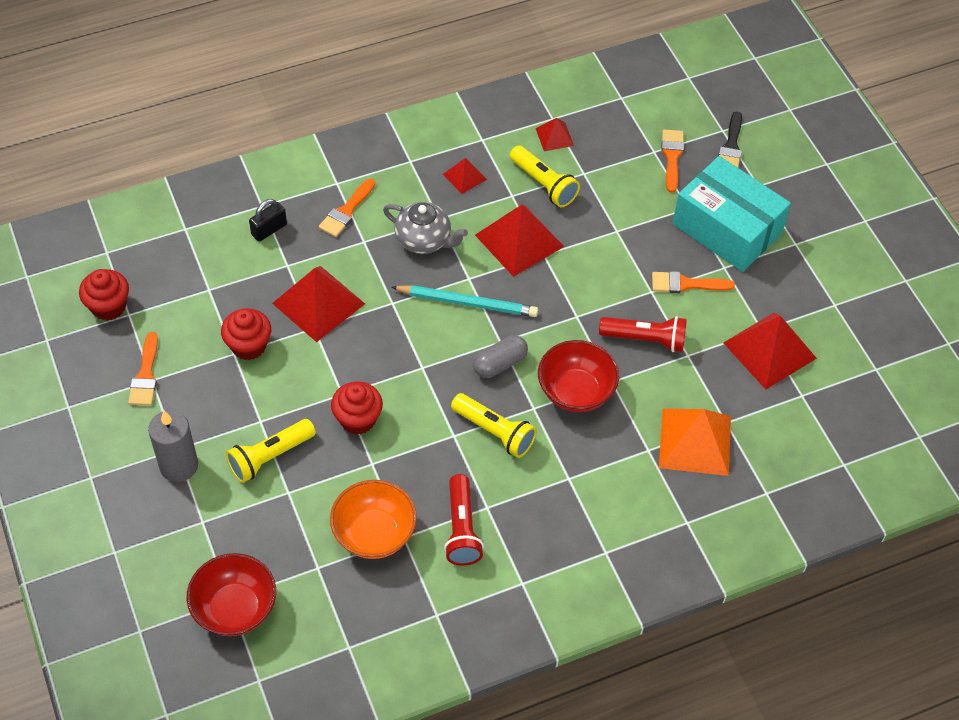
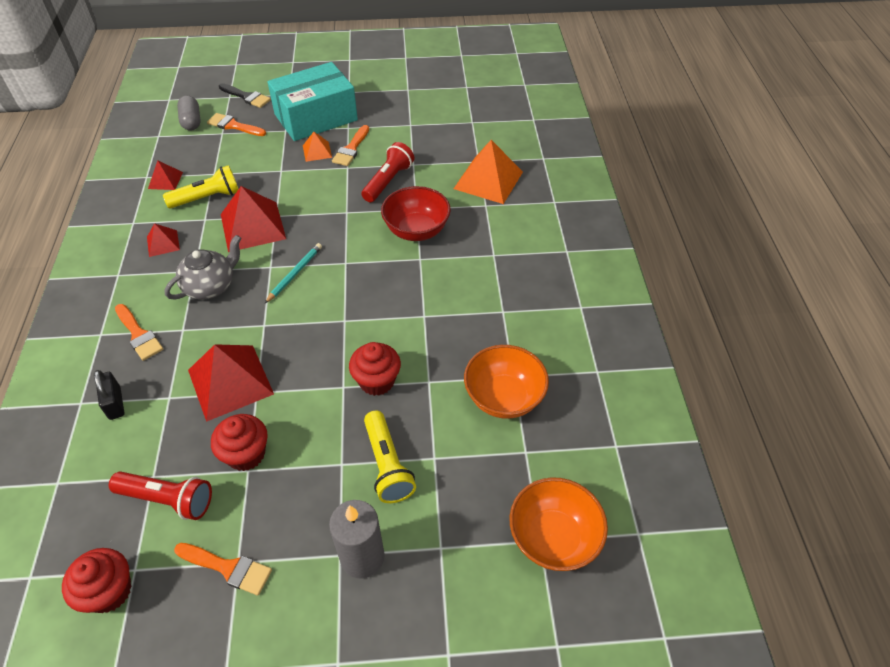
camera: 70 degrees left, 5 degrees down
(235, 609) = (553, 538): red bowl -> orange bowl
(461, 529) = (518, 333): red flashlight -> red flashlight (168, 499)
(467, 302) = (294, 274): turquoise pencil -> turquoise pencil, size x0.67
(494, 432) = (432, 288): yellow flashlight -> none
(500, 364) = (367, 268): grey capsule -> grey capsule (191, 121)
(665, 252) = (317, 151): none -> orange pyramid
(769, 350) = (429, 126): red pyramid -> none

